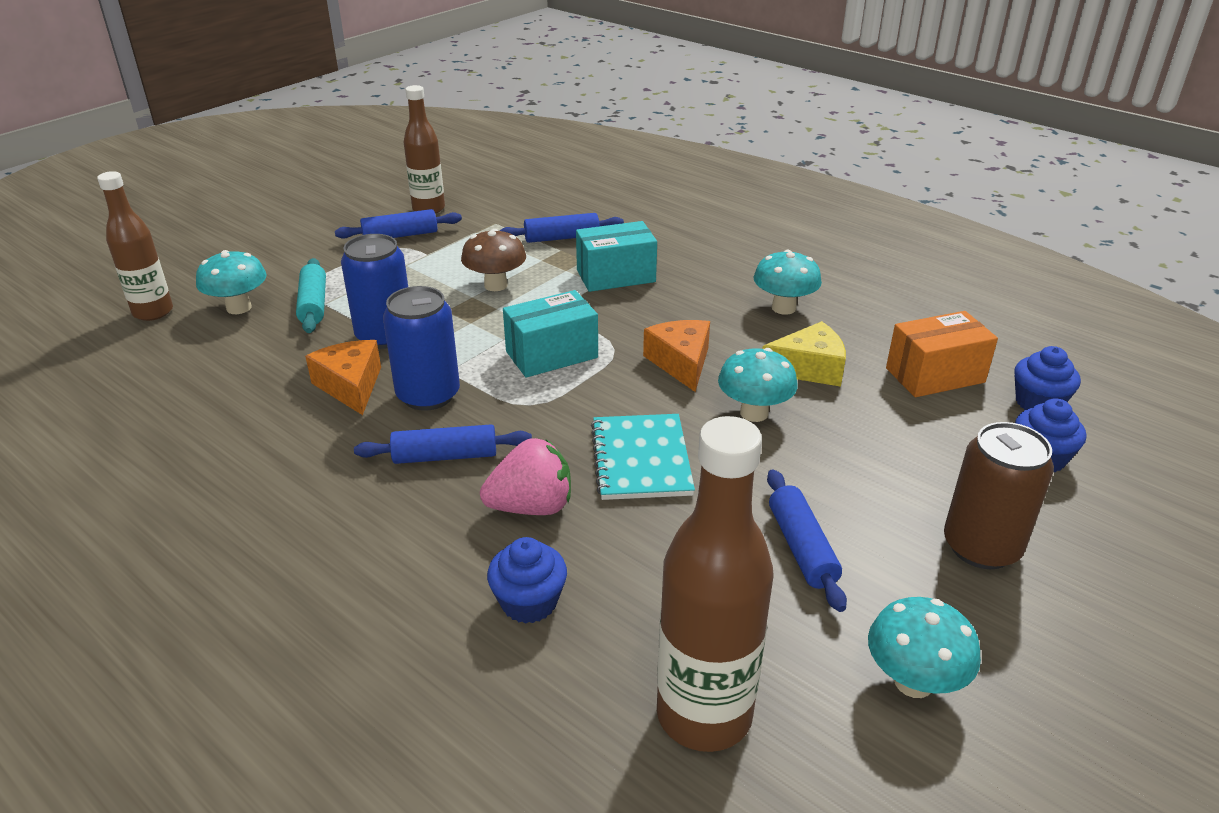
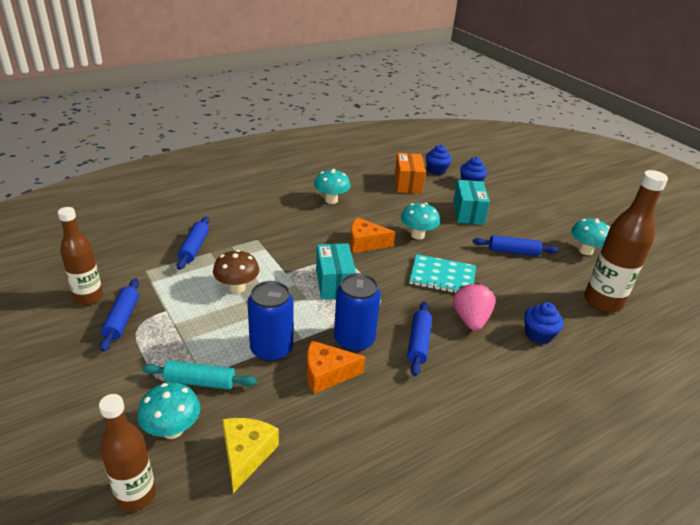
camera: 75 degrees left, 0 degrees up
(616, 276) = (260, 240): turquoise box -> turquoise box (468, 213)
(809, 368) = (388, 210): yellow cheese -> yellow cheese (246, 454)
(981, 547) = (519, 213): brown can -> none

